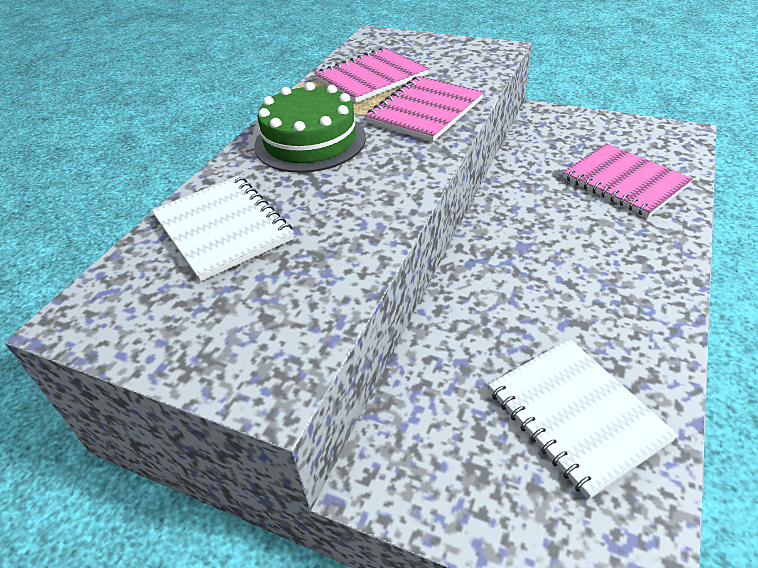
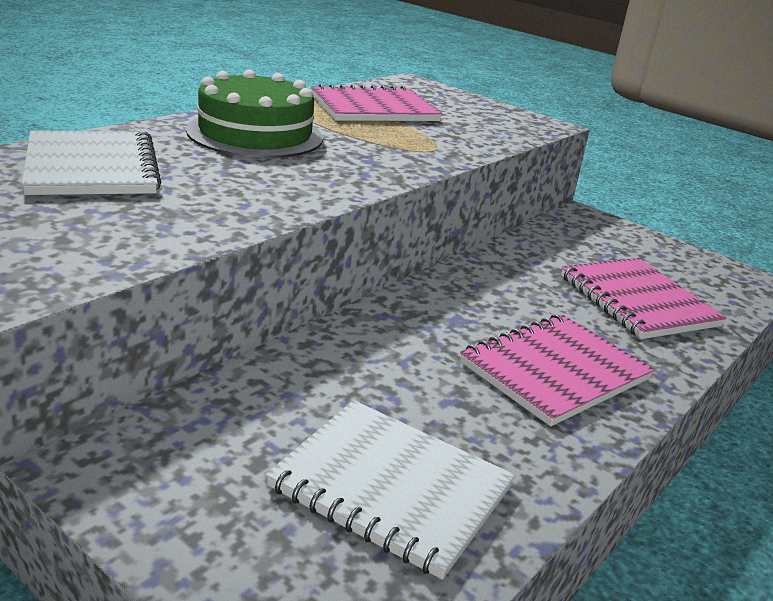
camera: 10 degrees right, 15 degrees down
(425, 111) = (407, 145): pink notebook -> pink notebook (555, 371)
(576, 415) = (391, 487): white notebook -> white notebook turned 45 degrees counterclockwise

